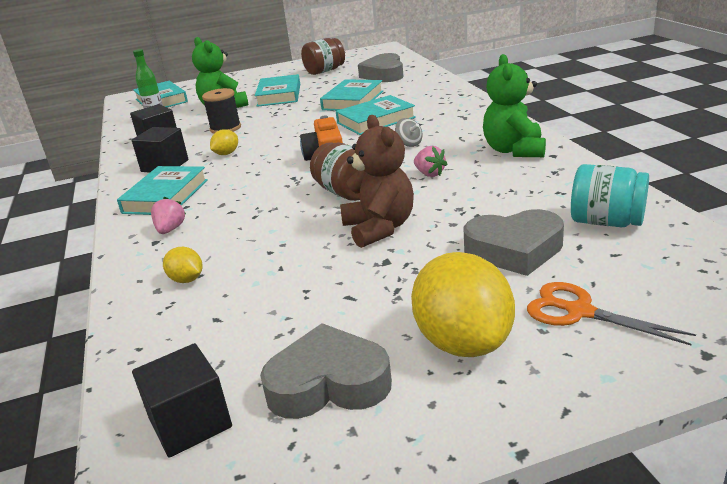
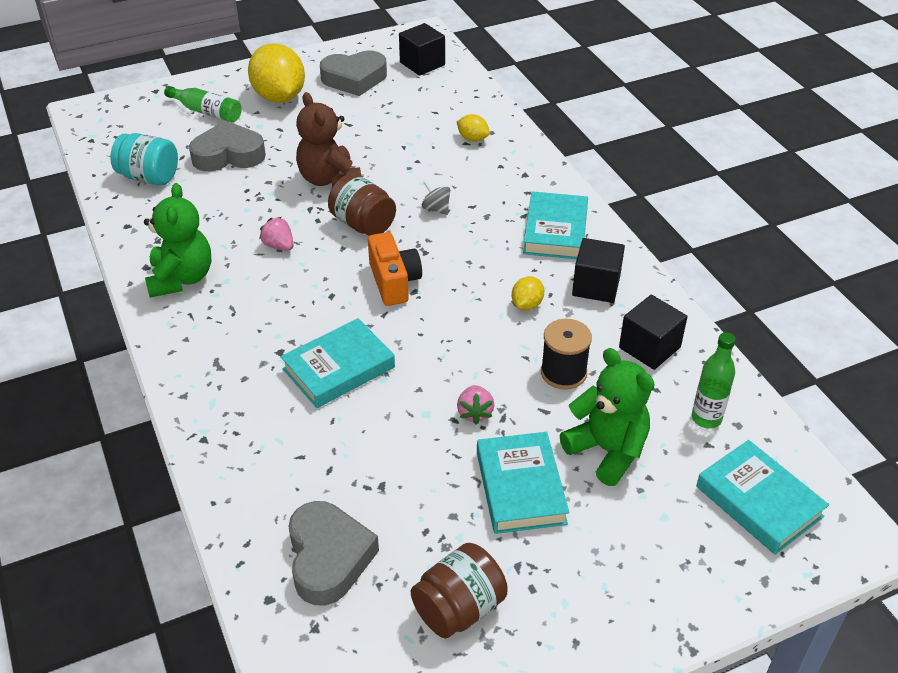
camera: 170 degrees right, 15 degrees up
(170, 229) = (519, 187): pink strawberry -> pink strawberry (475, 413)
(353, 100) = (379, 442): turquoise book -> none
(409, 144) = (296, 303): grey spinning top -> grey spinning top (436, 209)
(579, 312) = (207, 112): orange scissors -> green bottle

